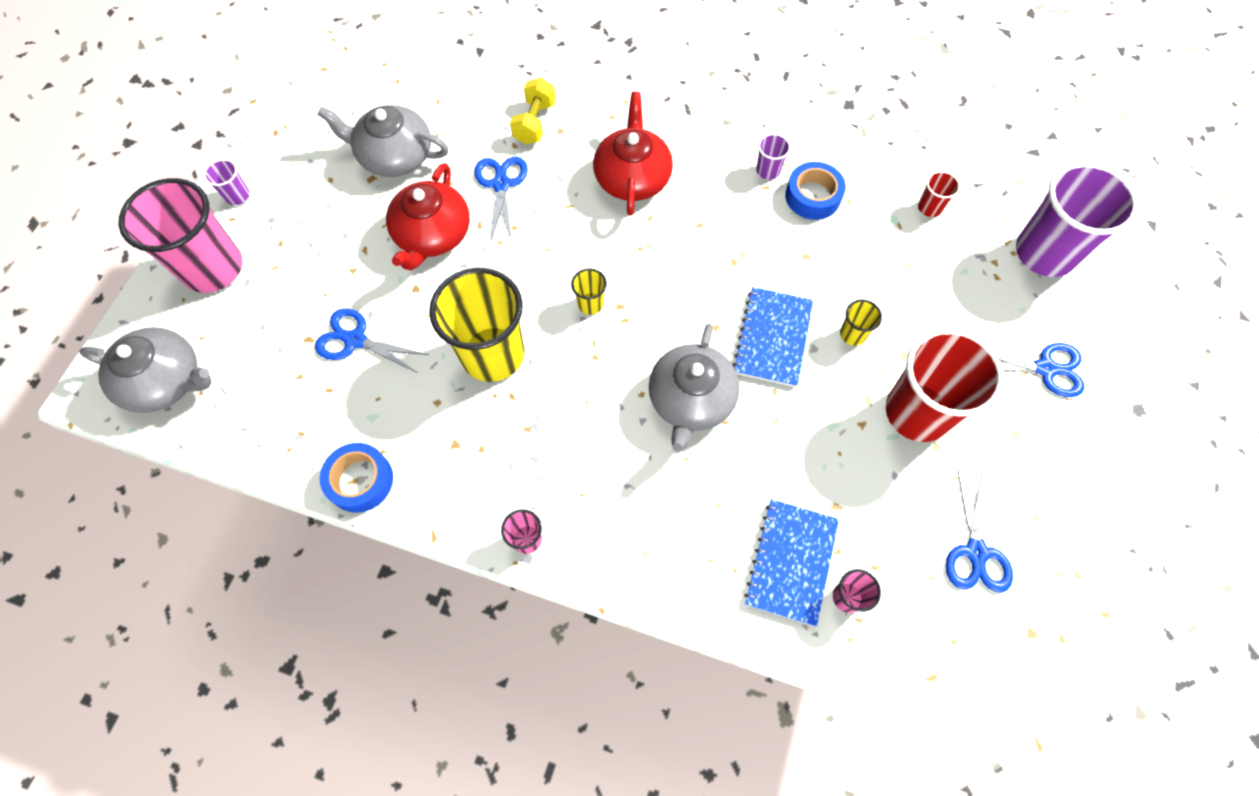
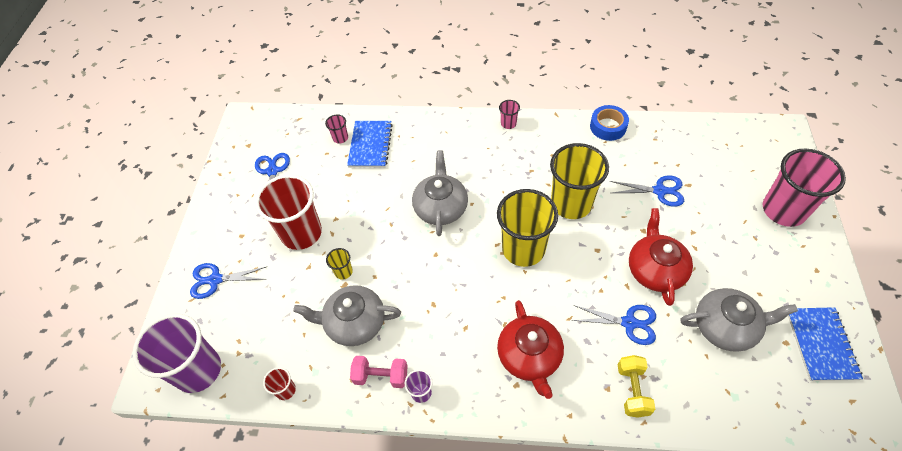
camera: 170 degrees right, 10 degrees down
(165, 381) = (751, 144): grey teapot -> grey teapot (354, 322)
(237, 196) = (814, 263): purple cup -> none
(501, 184) = (629, 323): blue scissors -> blue scissors turned 60 degrees counterclockwise
(590, 304) = (523, 249): yellow cup -> yellow cup, size x2.37
(773, 338) = (396, 256): blue notebook -> blue notebook (821, 344)
(813, 196) = (381, 376): blue tape -> pink dumbbell

